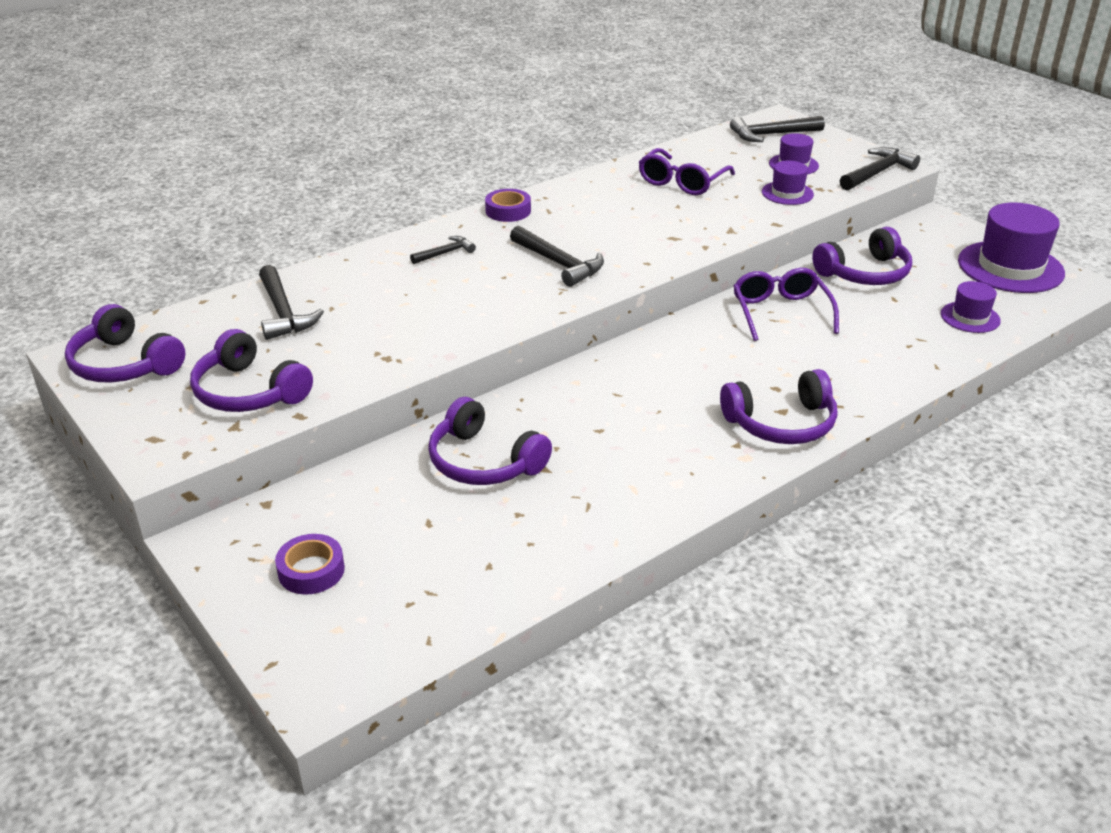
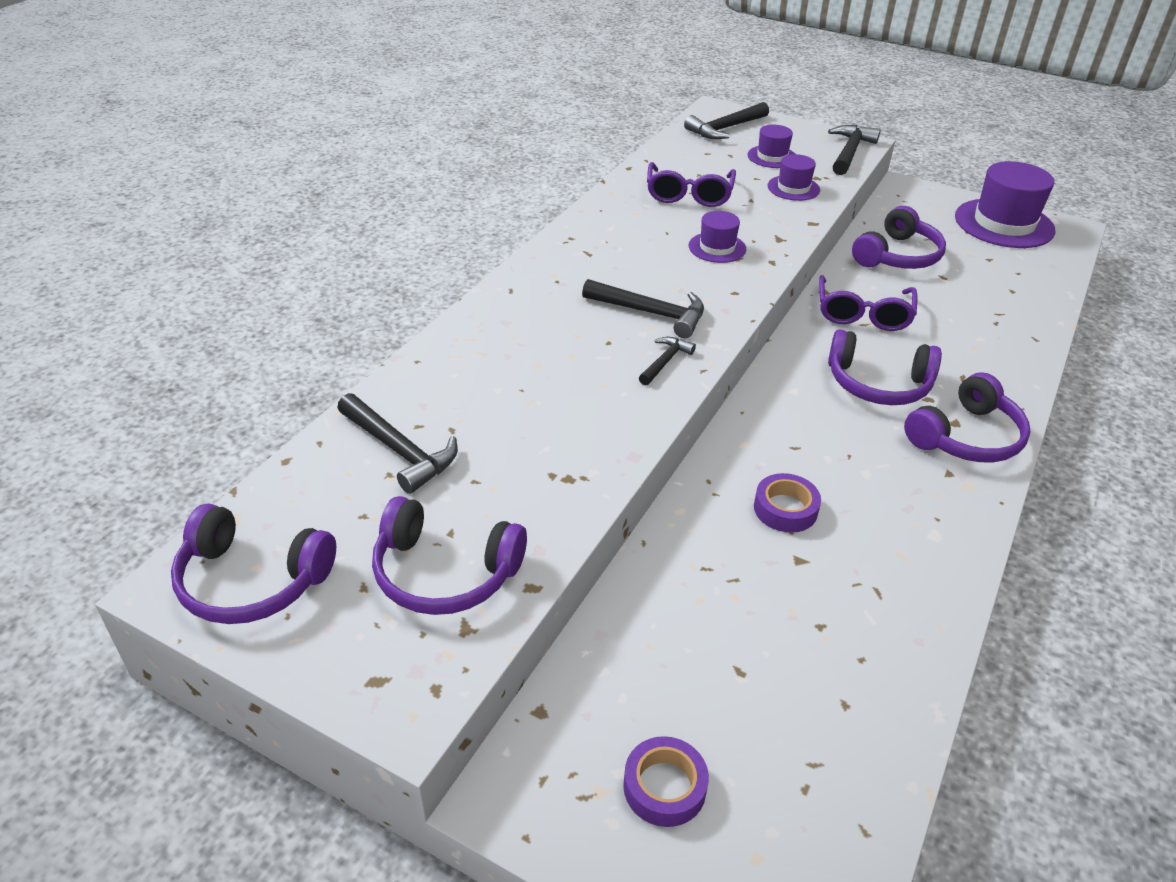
camera: 25 degrees left, 5 degrees up
(445, 253) = (523, 327): black hammer -> black hammer (665, 361)
(483, 462) = (733, 571): purple headphones -> purple headphones (878, 384)
(508, 211) = (547, 262): purple tape -> purple tape (785, 509)
(780, 312) = (863, 314): purple glasses -> purple glasses turned 135 degrees counterclockwise
(970, 317) = (1017, 281): purple hat -> purple hat (717, 247)

